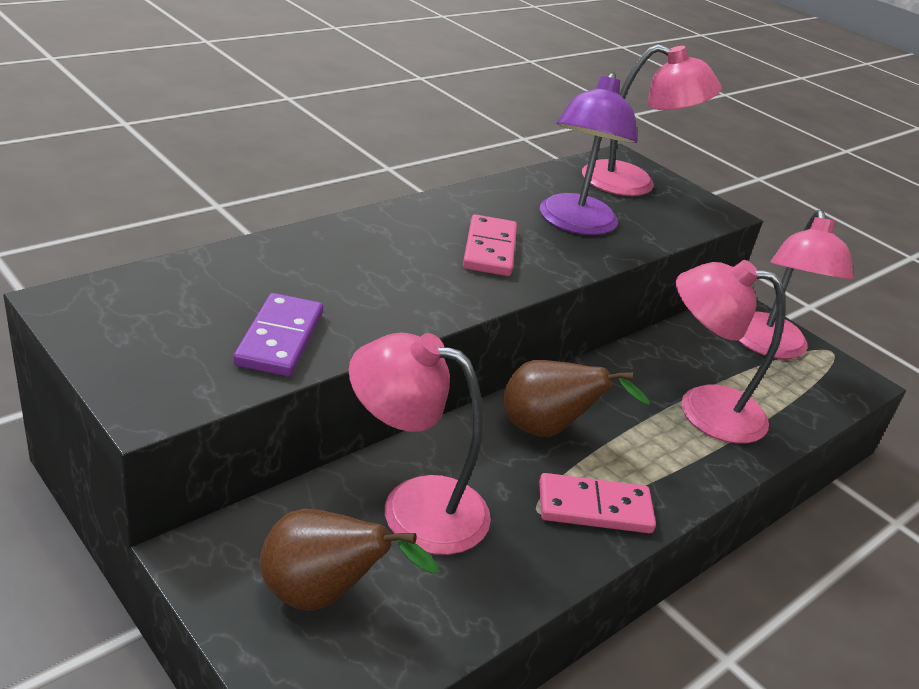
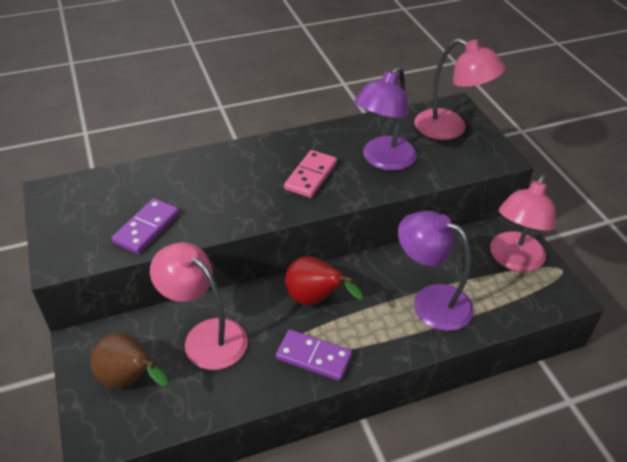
camera: 25 degrees right, 10 degrees up
(548, 430) = (315, 299): brown pear -> red pear
(594, 508) = (313, 357): pink domino -> purple domino
(703, 410) = (430, 301): pink lamp -> purple lamp

